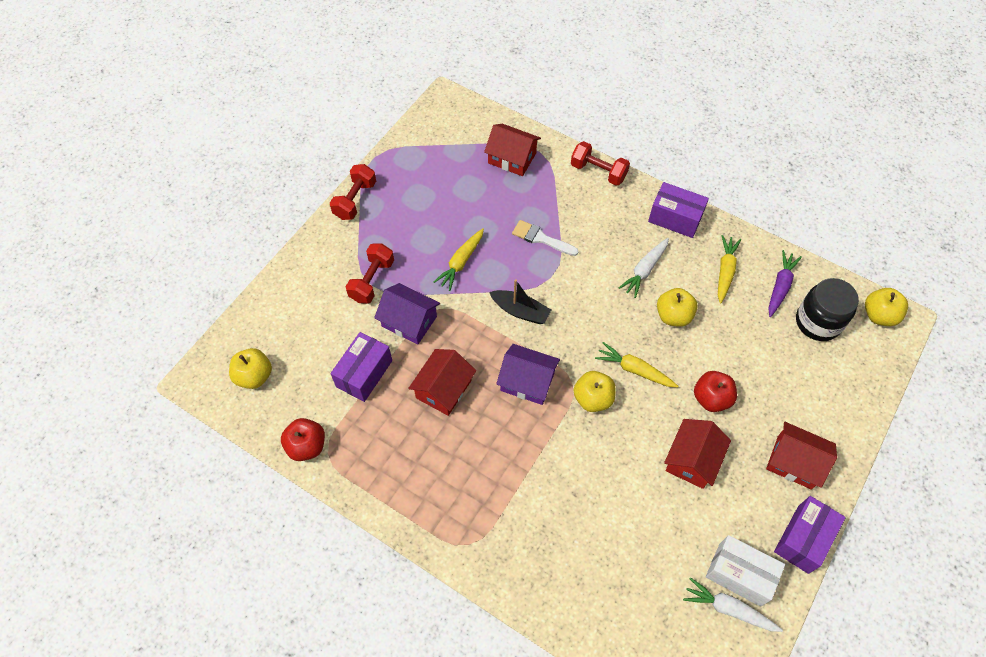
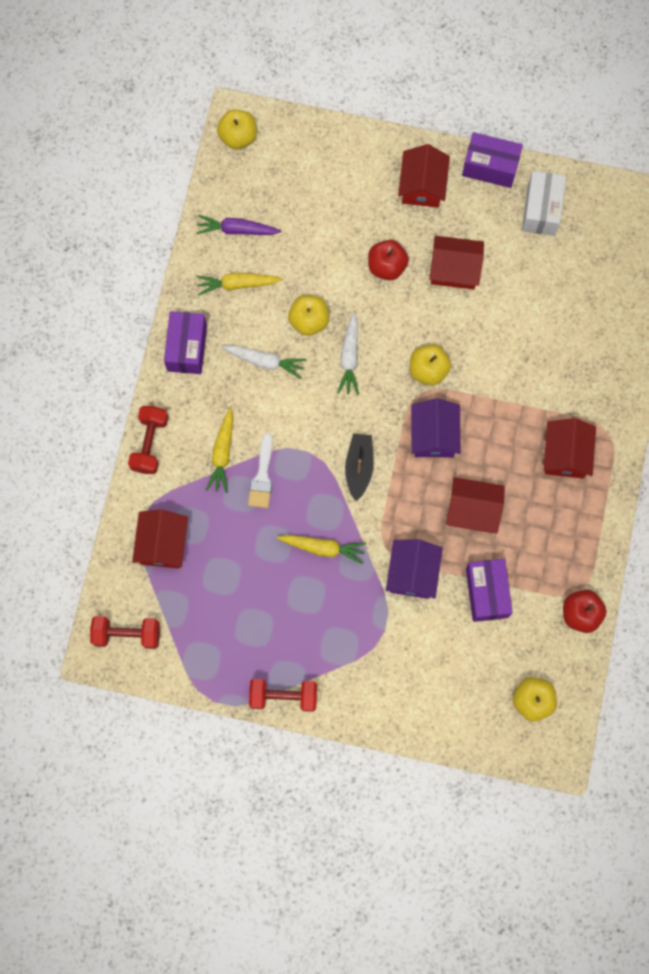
camera: 110 degrees left, 15 degrees up
(364, 373) = (486, 593): purple box -> purple box turned 75 degrees clockwise
(372, 280) = (379, 631): red dumbbell -> red dumbbell (127, 634)
(462, 493) = (565, 454): none -> red house
(634, 370) = (383, 341): yellow carrot -> yellow carrot (222, 453)
(728, 609) = (572, 212): white carrot -> white carrot (349, 357)
(818, 322) = (266, 189): black jar -> none

